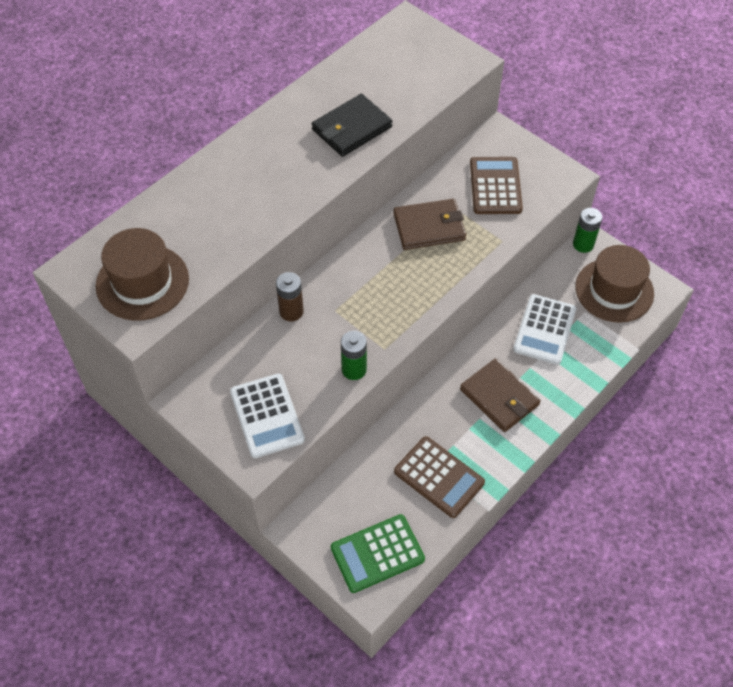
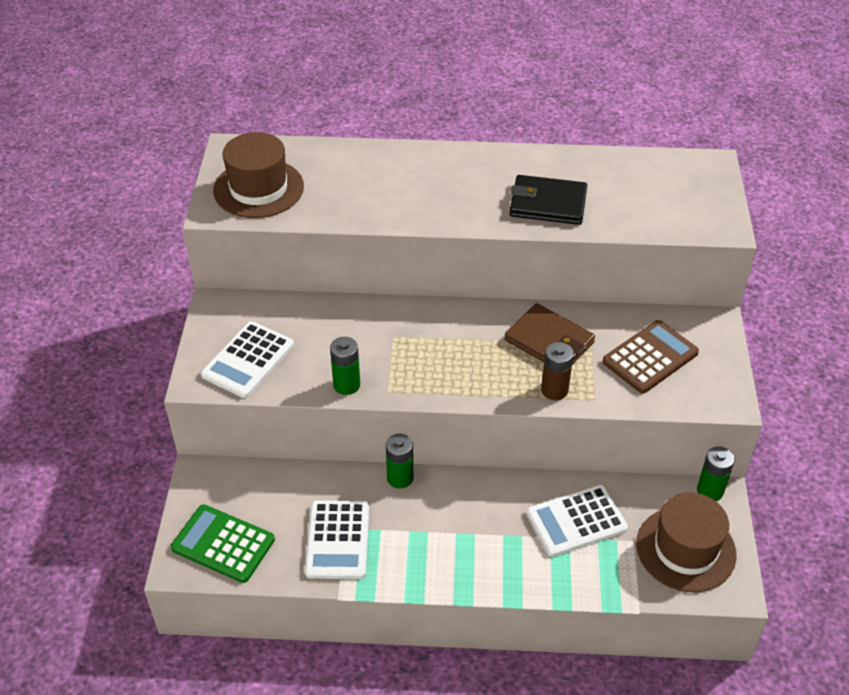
camera: 50 degrees right, 10 degrees down
(291, 311) = (363, 311): brown battery -> brown battery (554, 390)
(419, 403) = (400, 478): none -> green battery
(439, 477) = (337, 540): brown calculator -> white calculator
(499, 397) = (465, 532): brown wallet -> none

